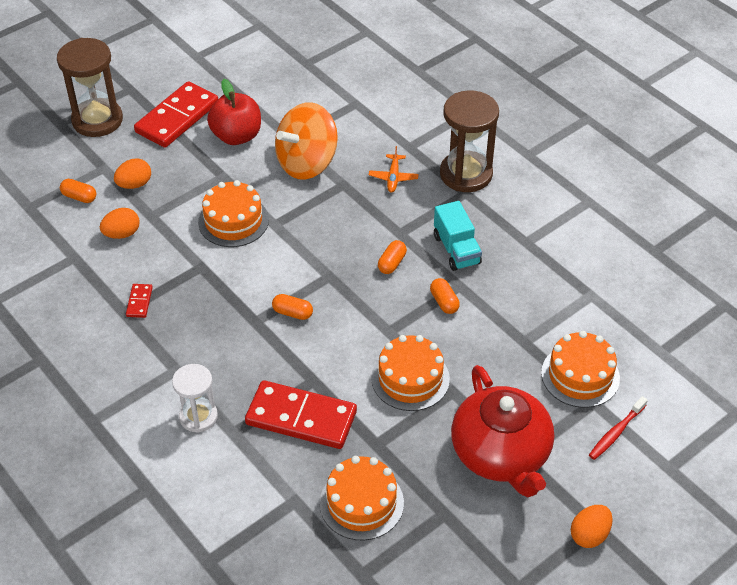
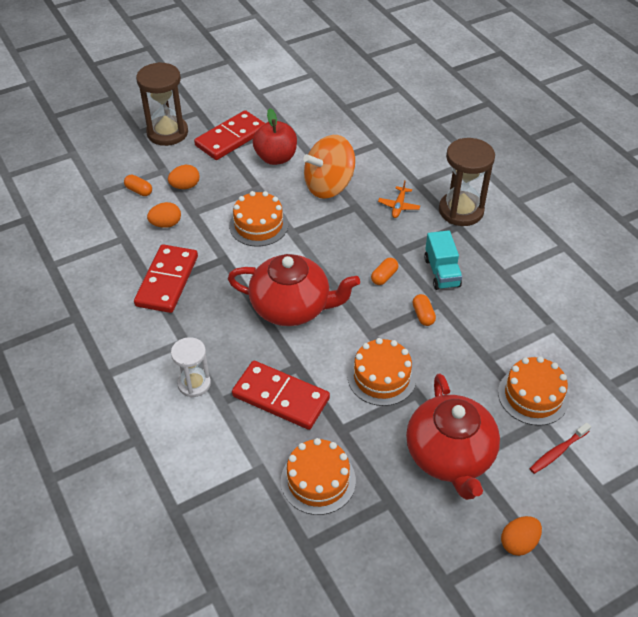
camera: 10 degrees right, 0 degrees up
(139, 302) = (167, 281): red domino -> red domino, size x2.35
(292, 313) = (292, 307): orange capsule -> red teapot

